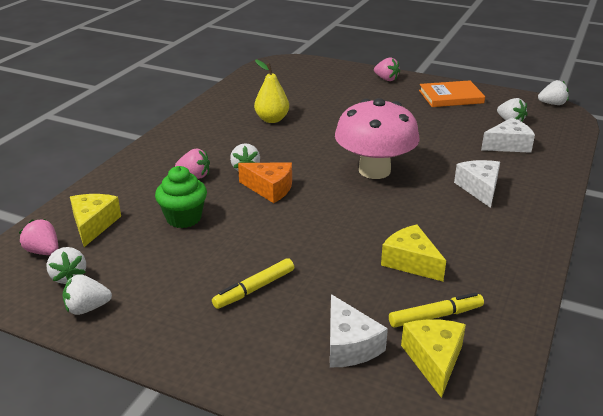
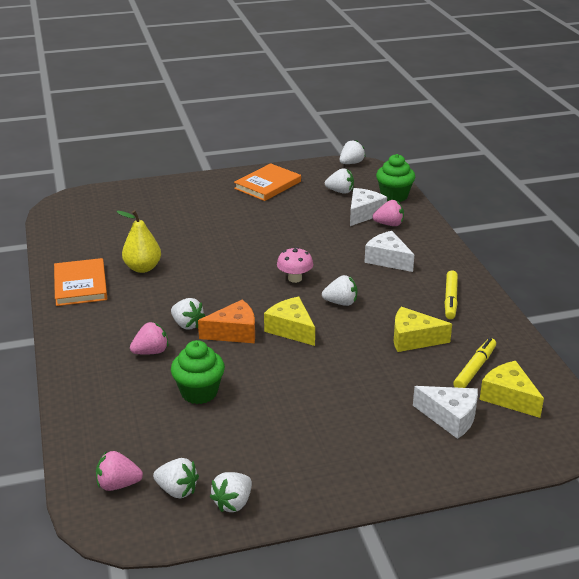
camera: 40 degrees left, 0 degrees up
(93, 225) = (126, 439): yellow cheese -> yellow cheese (291, 329)
(216, 115) = (80, 285): none -> orange book
(254, 289) = (336, 416): yellow marker -> yellow marker (450, 299)
(374, 170) = (295, 278): pink mushroom -> pink mushroom, size x0.45
(386, 79) = (191, 187): pink strawberry -> pink strawberry (389, 224)
(387, 204) = (341, 303): none -> white strawberry
(559, 142) = (394, 196): none -> green cupcake

